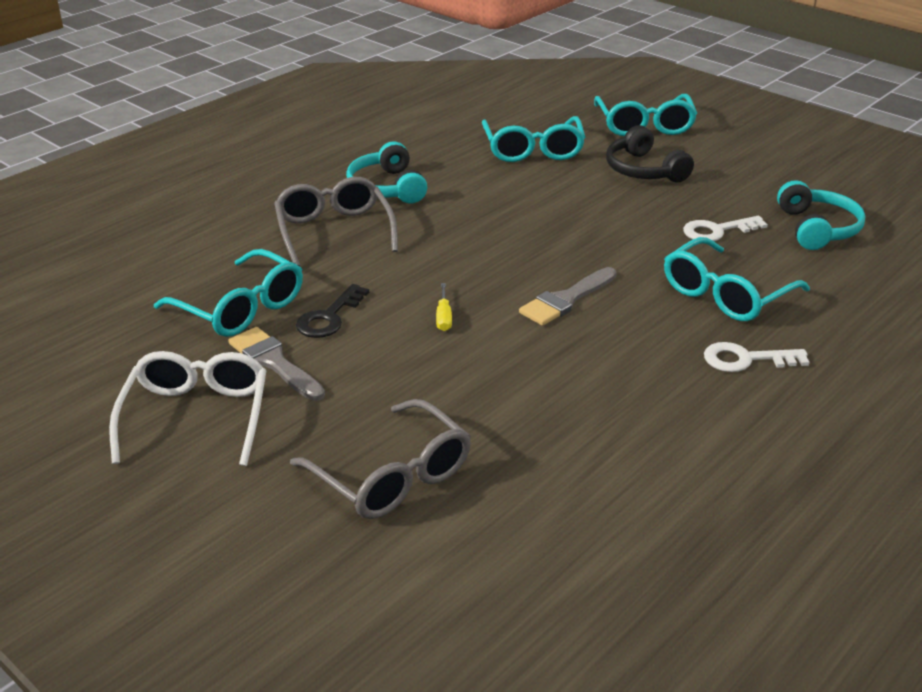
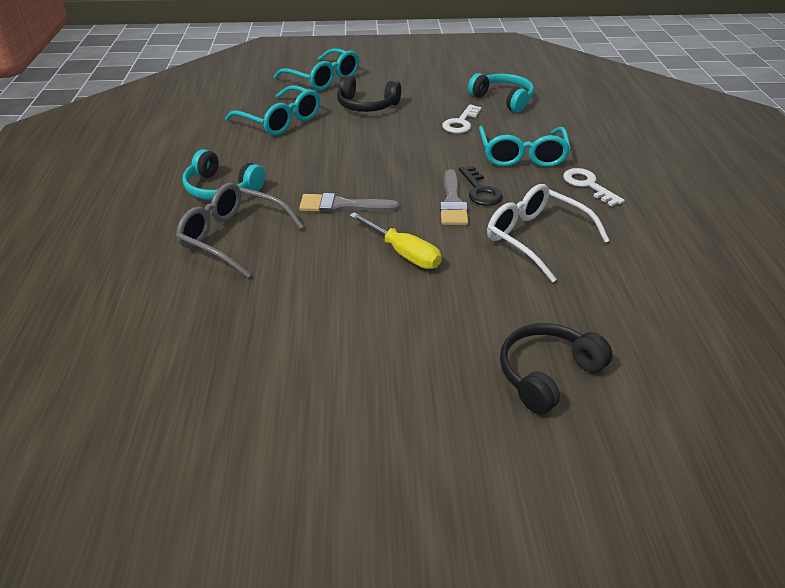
camera: 45 degrees left, 5 degrees up
(196, 416) = (359, 432): white glasses -> white glasses (535, 238)
(241, 308) = (255, 331): turquoise glasses -> none
(274, 362) = (347, 353): grey brush -> grey brush (342, 206)
(329, 317) = (331, 298): black key -> black key (480, 190)
(392, 476) = (547, 374): grey glasses -> black headphones
(444, 317) = (404, 253): yellow screwdriver -> yellow screwdriver, size x1.78
(746, 359) = (588, 185): white key -> white key turned 105 degrees clockwise

